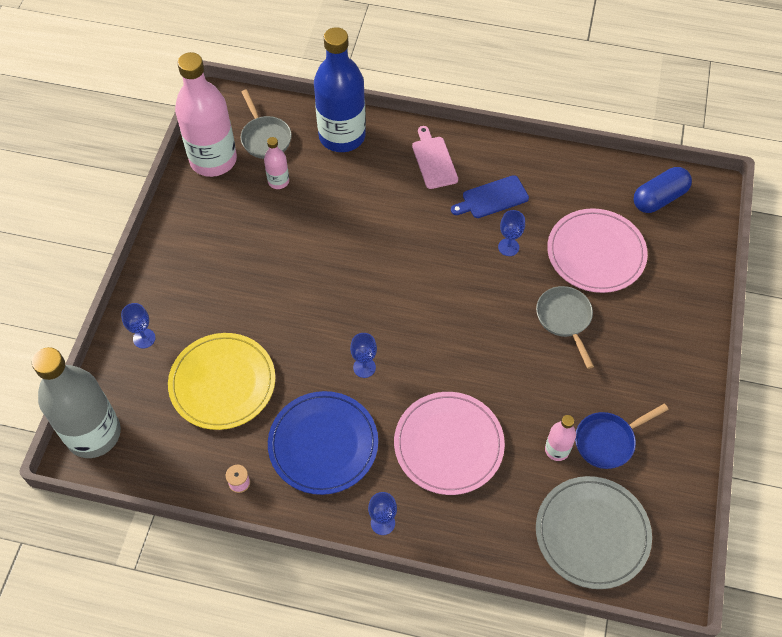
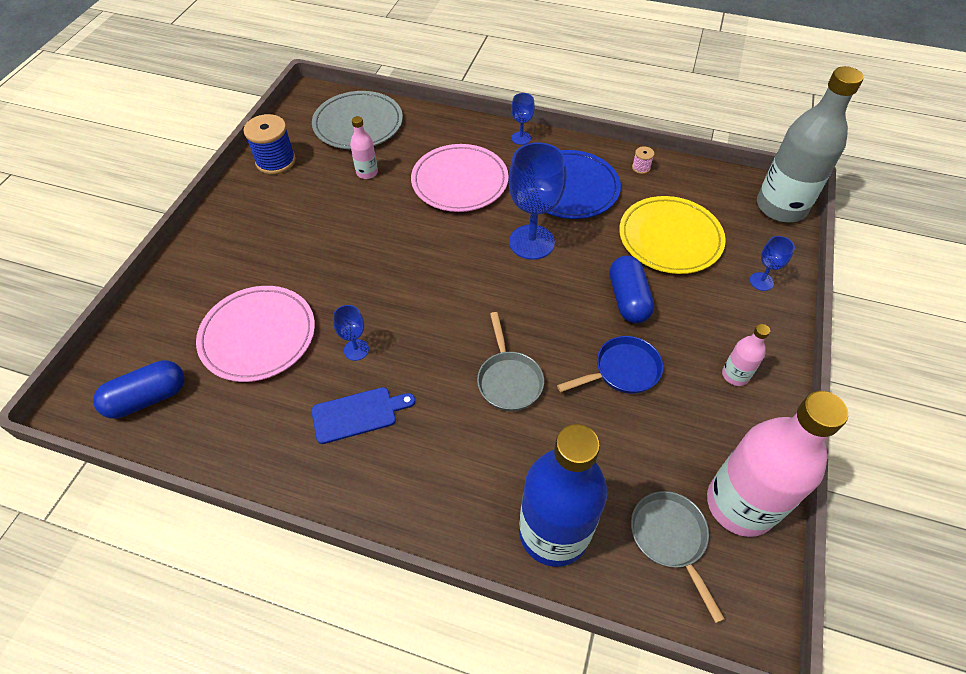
camera: 175 degrees left, 5 degrees down
(273, 310) = (628, 299): none -> blue capsule
(278, 181) = (641, 461): pink bottle -> pink bottle (735, 375)
(364, 367) = (531, 242): blue goblet -> blue goblet, size x2.04
(433, 160) = (424, 478): pink cutting board -> none
(565, 319) = (320, 271): grey pan -> grey pan (509, 380)
(608, 441) = (321, 176): blue pan -> blue pan (622, 371)
(668, 460) = (275, 161): none -> blue spool

